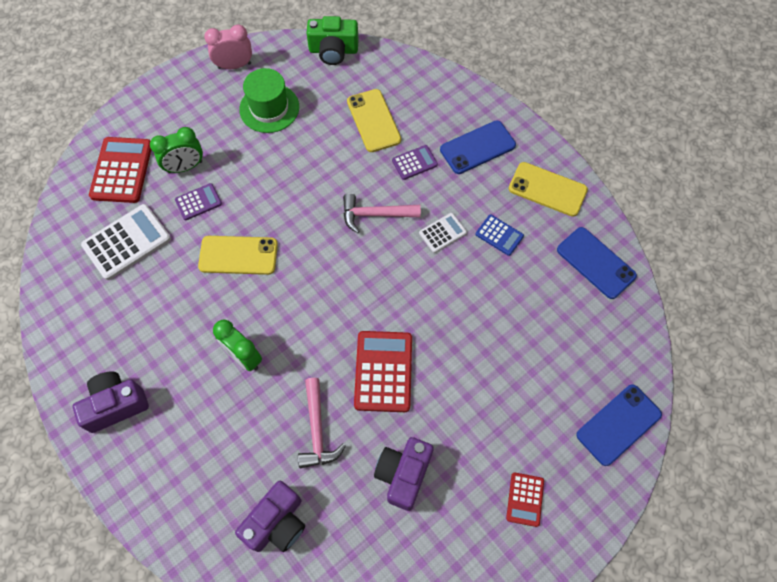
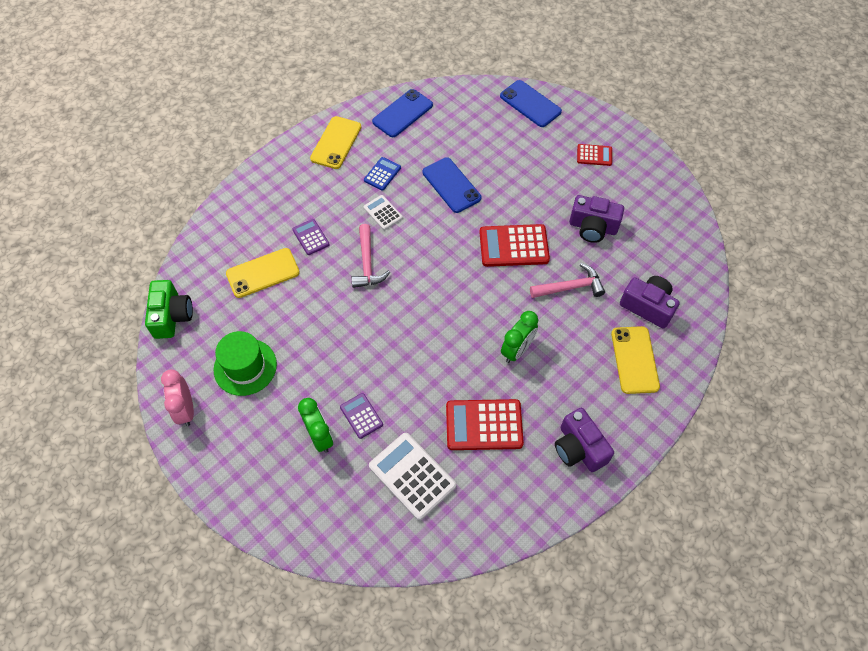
camera: 95 degrees left, 5 degrees down
(122, 170) = (325, 501): red calculator -> red calculator (484, 425)
(238, 255) = (418, 370): yellow phone -> yellow phone (634, 360)
(477, 147) = (293, 191): blue phone -> blue phone (451, 185)

